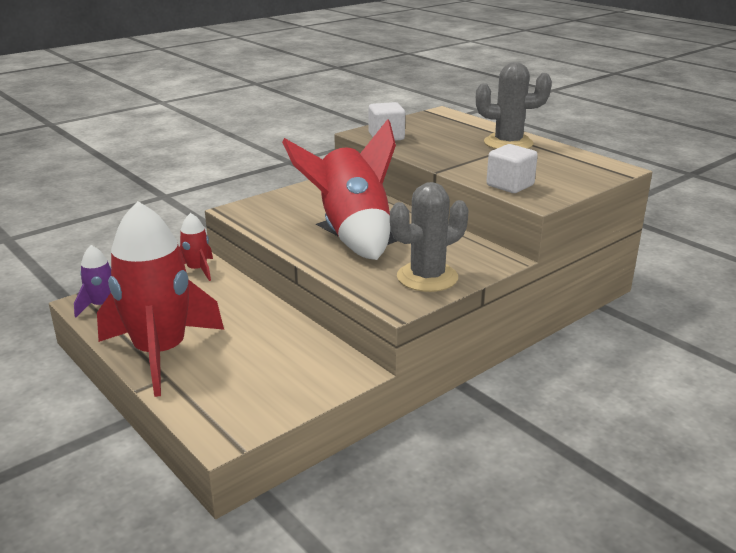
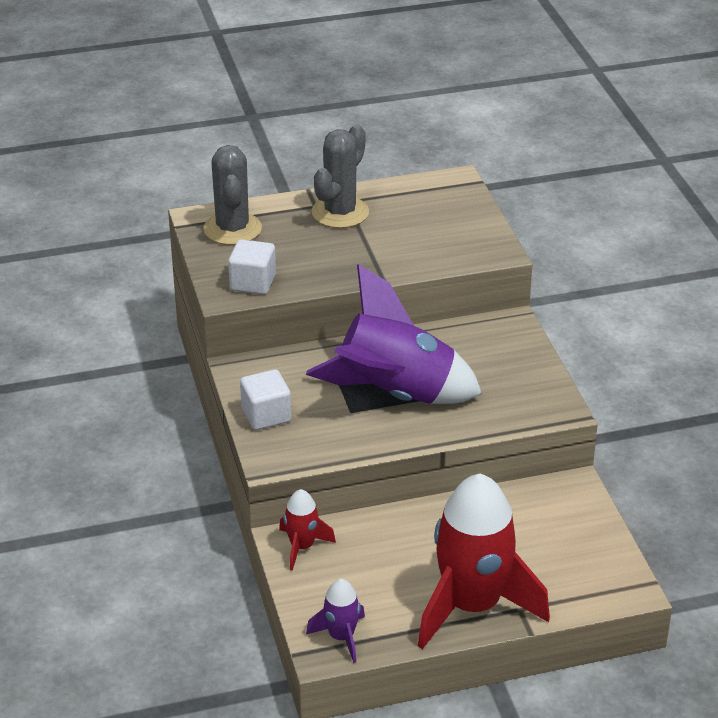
camera: 65 degrees left, 10 degrees up
(351, 233) = (394, 394): red rocket -> purple rocket
(427, 277) = (521, 377): grey cactus -> grey cactus (232, 229)
(510, 185) = (454, 254): white cube -> white cube (266, 415)

